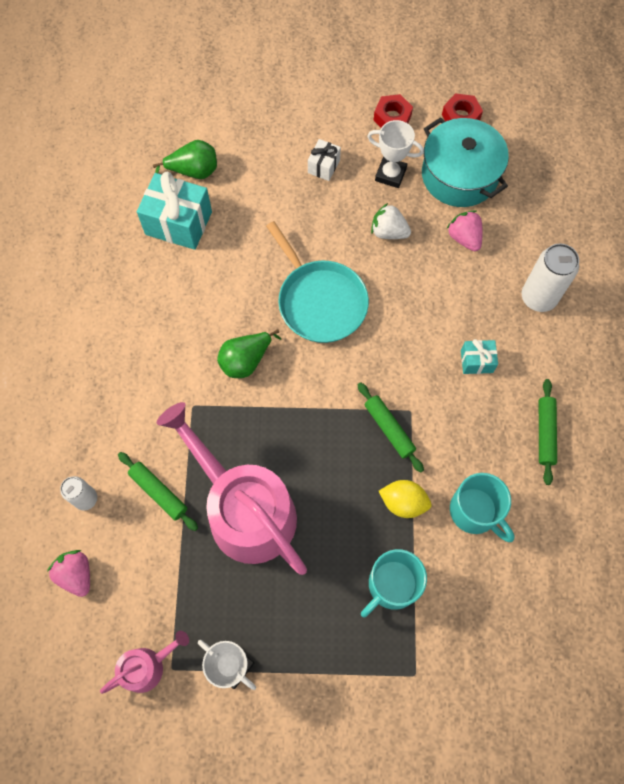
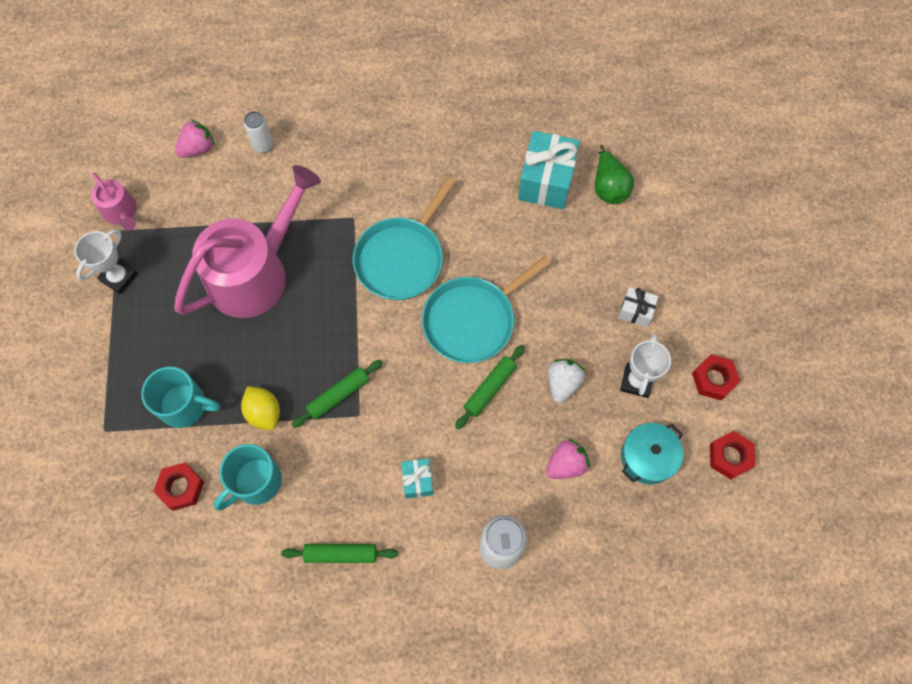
camera: 85 degrees right, 0 degrees up
(158, 492) = (270, 200): green rolling pin -> green rolling pin (490, 388)
(246, 361) = (402, 258): green pear -> turquoise pan
(391, 585) = (185, 406): turquoise mug -> turquoise mug turned 150 degrees clockwise
(403, 502) = (264, 413): yellow lemon -> yellow lemon turned 45 degrees counterclockwise
(459, 175) = (648, 457): turquoise pot -> turquoise pot, size x0.62
(479, 588) = (181, 488): none -> red nut

